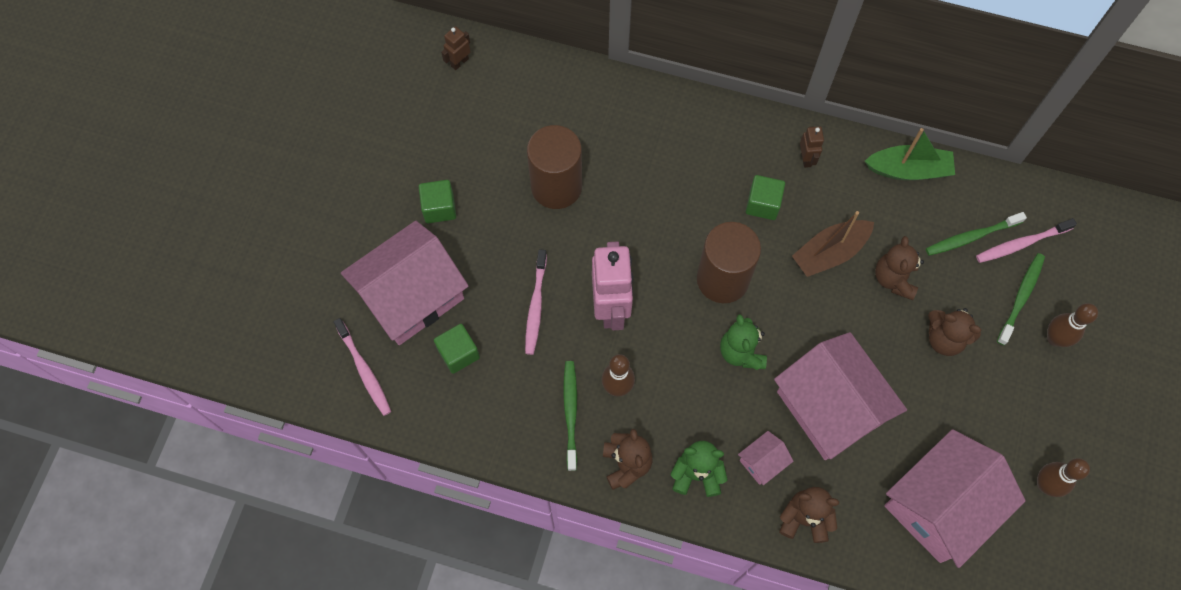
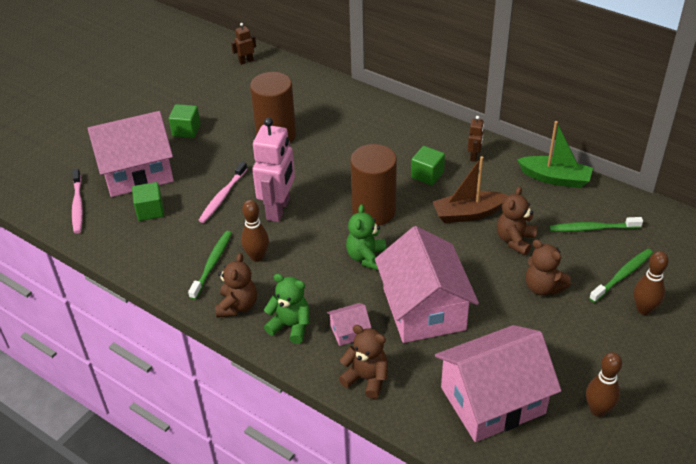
camera: 20 degrees right, 25 degrees down
(1021, 244) = (635, 241): pink toothbrush -> none

